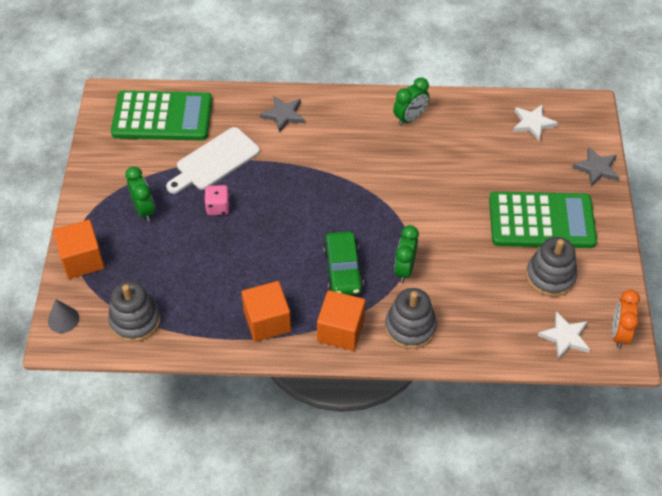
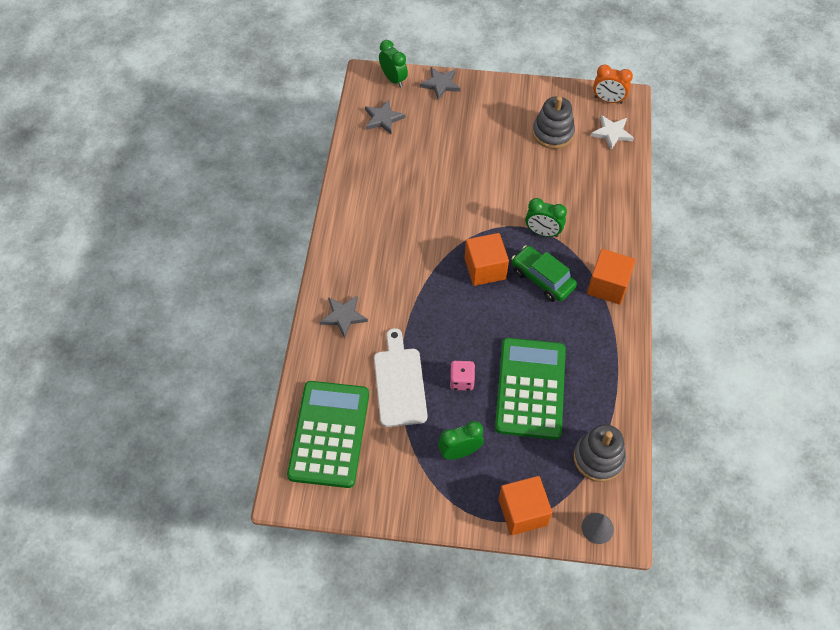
camera: 85 degrees left, 5 degrees up
(214, 161) = (399, 383): white cutting board -> white cutting board turned 150 degrees counterclockwise
(267, 321) = (598, 343): orange cube -> orange cube (485, 269)
(343, 270) = (542, 279): green car -> green car turned 135 degrees counterclockwise
(410, 118) = (363, 209): green clock -> green clock (393, 79)
(410, 327) = (604, 235): grey stacking toy -> none
(533, 123) = (383, 119): white star -> grey star
(541, 221) = (495, 130): green calculator -> green calculator (530, 388)

